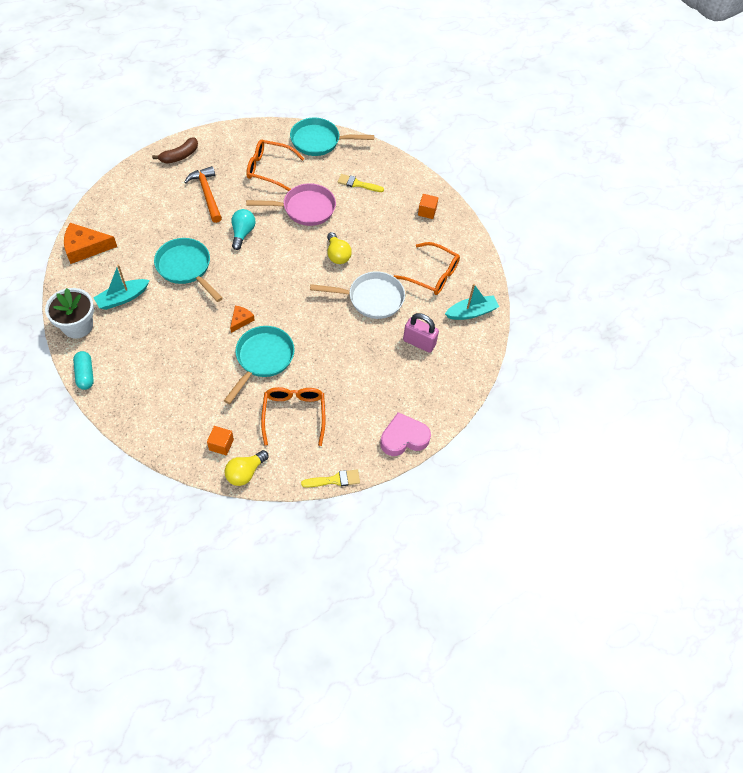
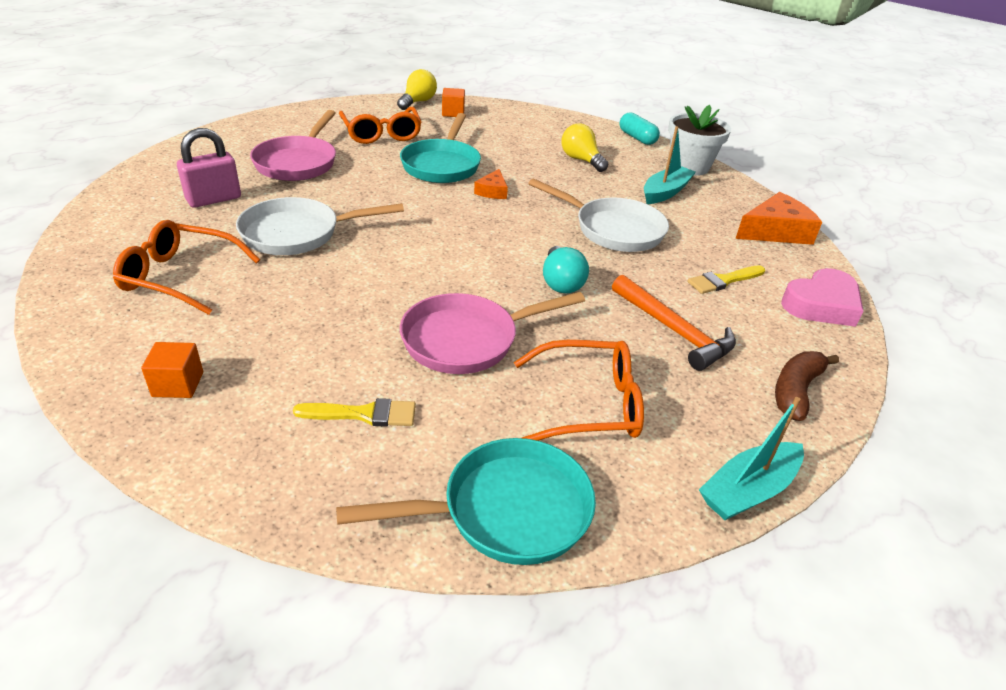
camera: 165 degrees right, 20 degrees down
(186, 268) = (613, 230): turquoise pan -> white pan
(334, 480) = (320, 104): yellow brush -> yellow brush (723, 281)
(337, 255) = (373, 278): yellow light bulb -> yellow light bulb (581, 160)
(363, 379) = (298, 162): none -> pink pan
(404, 438) = (239, 130): pink heart -> pink heart (821, 304)
(419, 342) = (214, 199): pink padlock -> pink padlock turned 45 degrees counterclockwise
(471, 312) = (111, 239): turquoise boat -> turquoise boat (748, 490)

